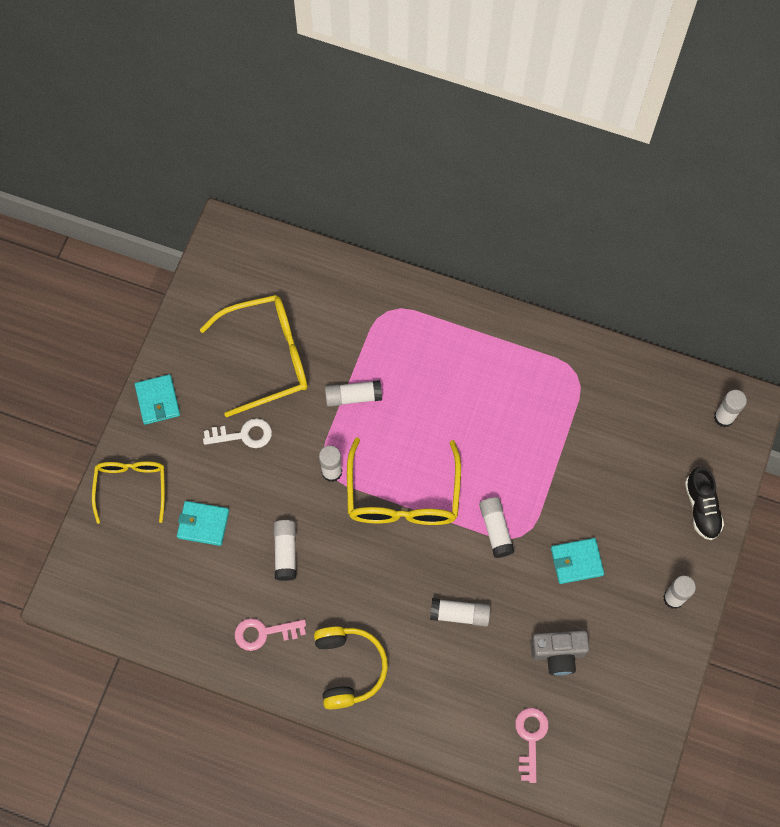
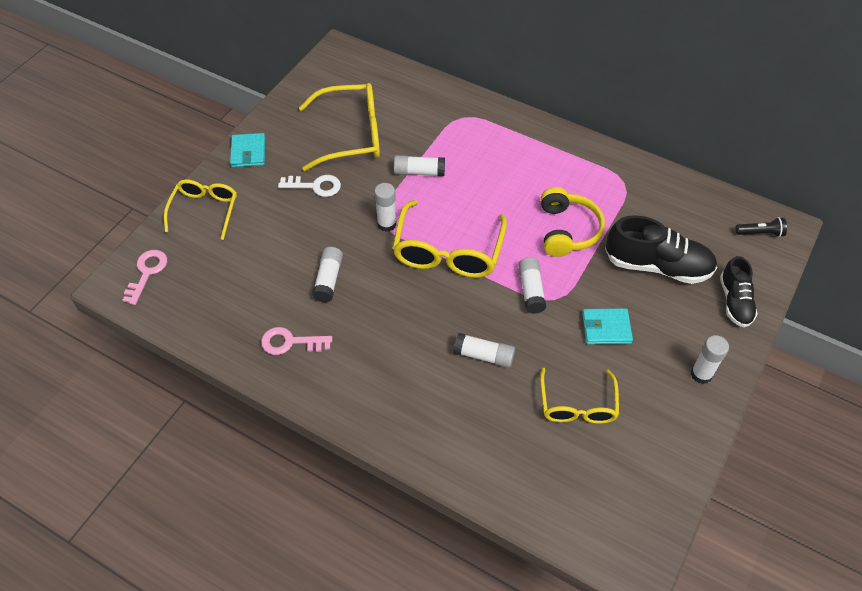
camera: 10 degrees right, 15 degrees down
(203, 524) = (259, 247): turquoise wallet -> none
(348, 668) = (364, 385): yellow headphones -> yellow headphones (567, 230)
(530, 738) = (537, 480): pink key -> pink key (147, 273)
(558, 653) = (577, 405): grey camera -> yellow glasses
(621, 477) = (657, 266): none -> black shoe
(723, 417) = (760, 233): white glue stick -> black flashlight

